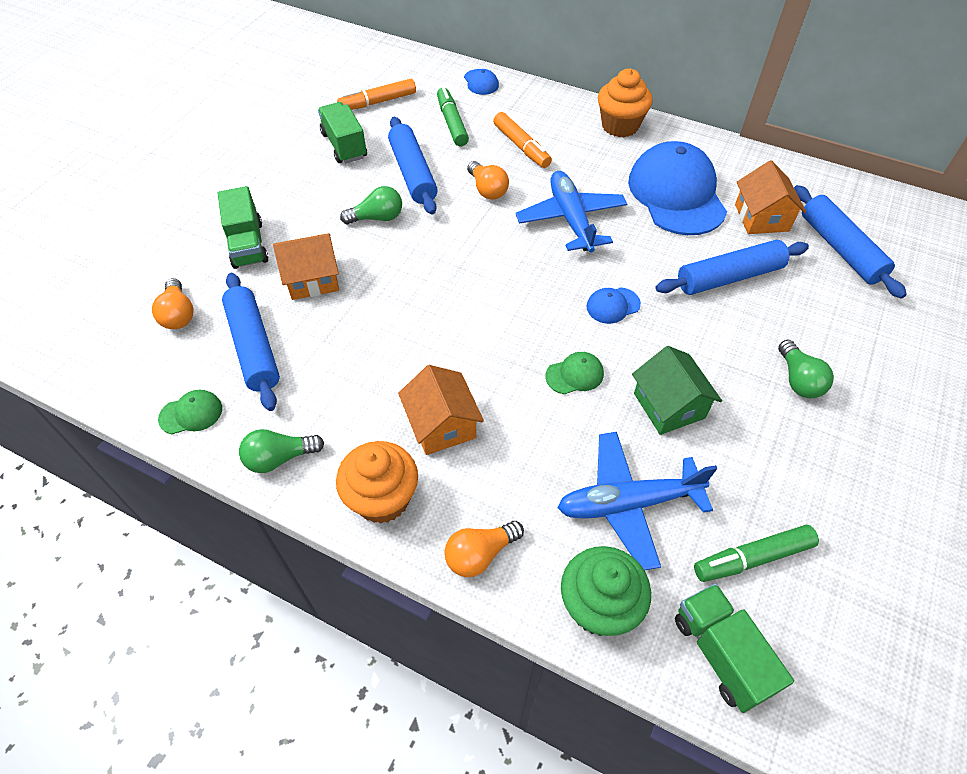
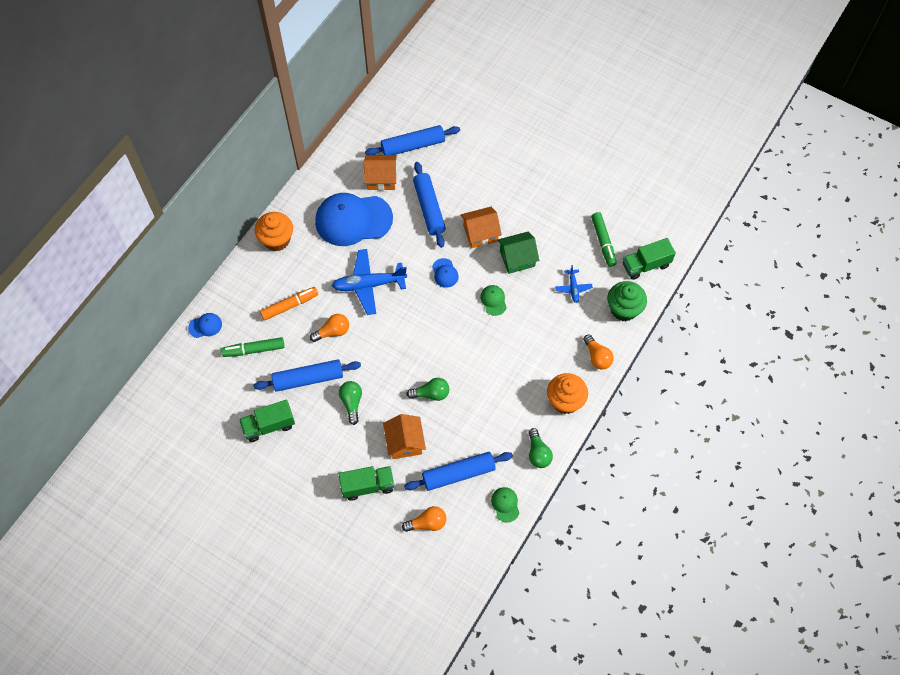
camera: 85 degrees left, 10 degrees up
(378, 102) = (218, 402): orange marker -> none
(442, 425) = (522, 370): orange house -> orange house (480, 233)
(628, 503) = (573, 288): blue plane -> blue plane, size x0.51
(798, 380) = (505, 194): green light bulb -> green light bulb (431, 394)

